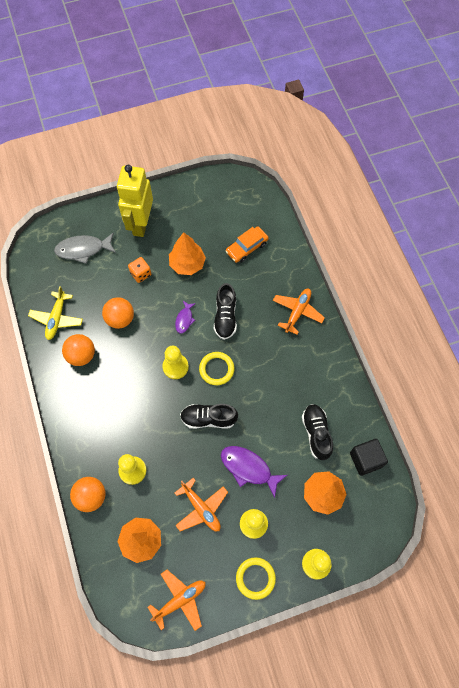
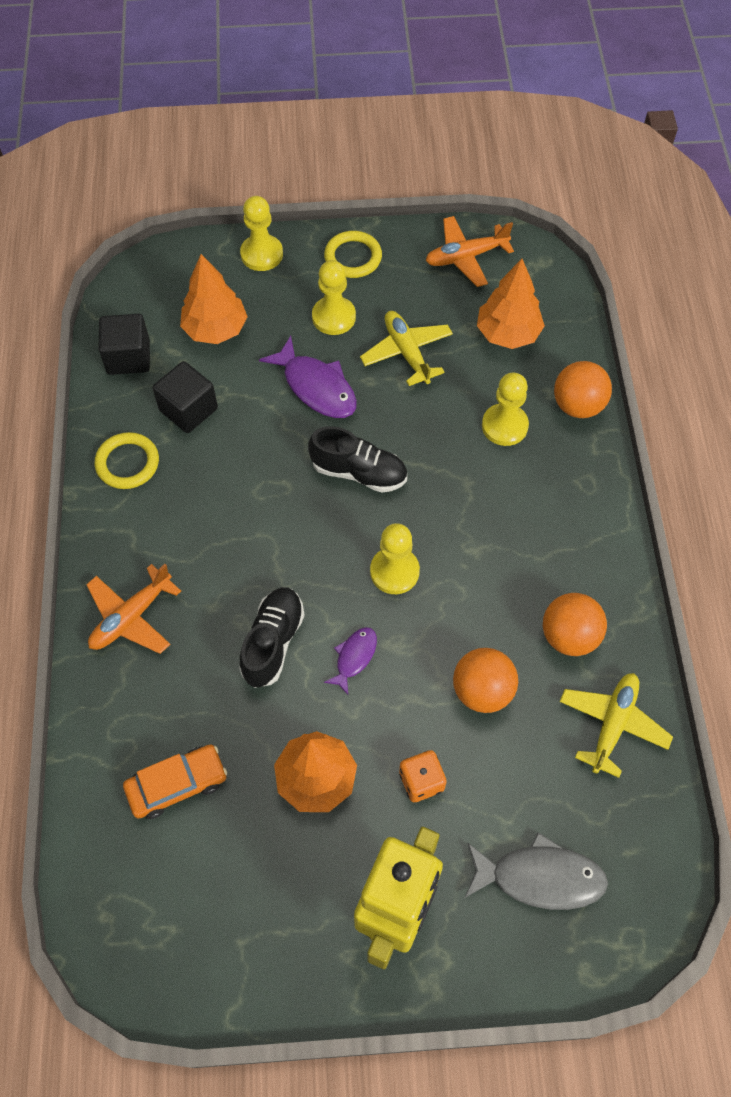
camera: 165 degrees left, 5 degrees down
(201, 508) = (407, 352): orange plane -> yellow plane
(216, 369) = (320, 549): yellow ring -> yellow ring (127, 463)
(316, 433) = (188, 409): black shoe -> black cube

